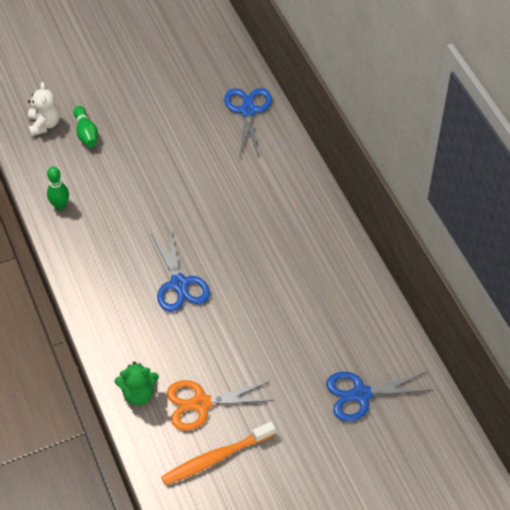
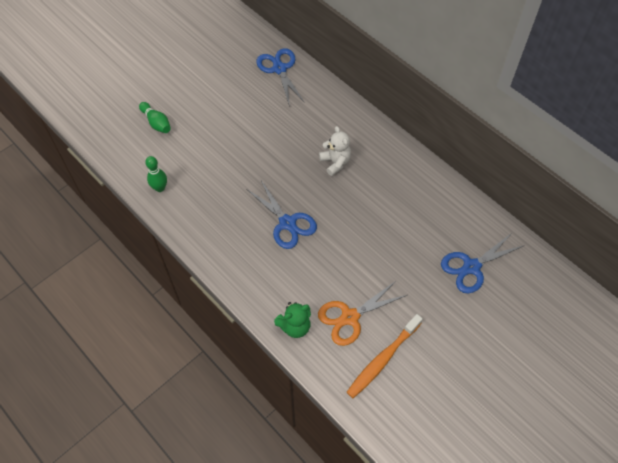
camera: 20 degrees left, 5 degrees up
(44, 124) = (118, 125): white teddy bear -> white teddy bear (335, 162)

